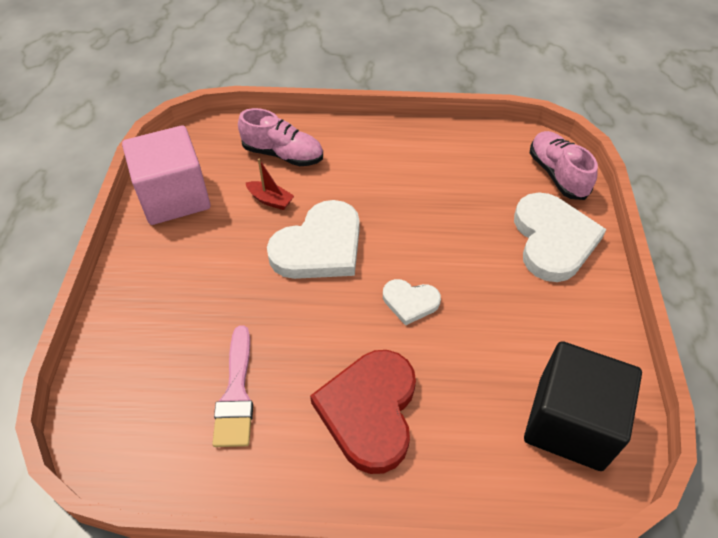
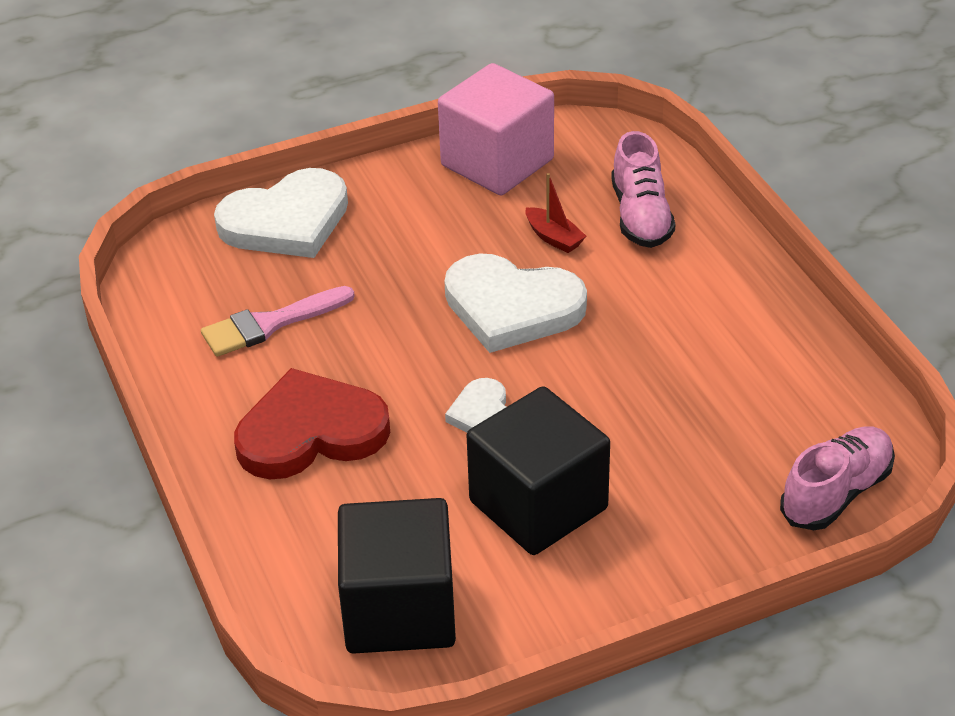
camera: 65 degrees right, 10 degrees down
(270, 200) = (554, 238): red boat -> red boat turned 45 degrees counterclockwise
(506, 307) = (538, 505): none -> black cube
(553, 240) = (694, 521): white heart -> white heart (286, 221)

